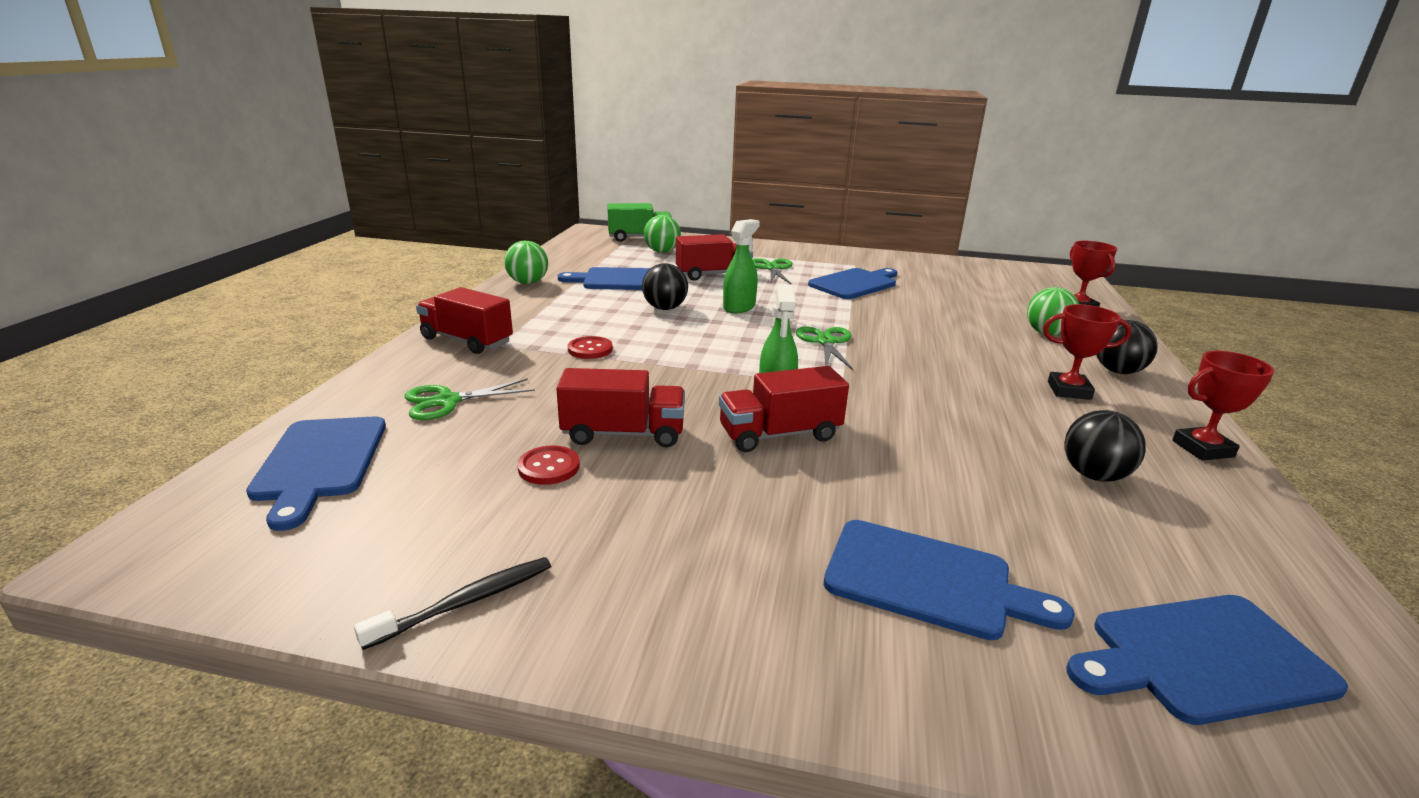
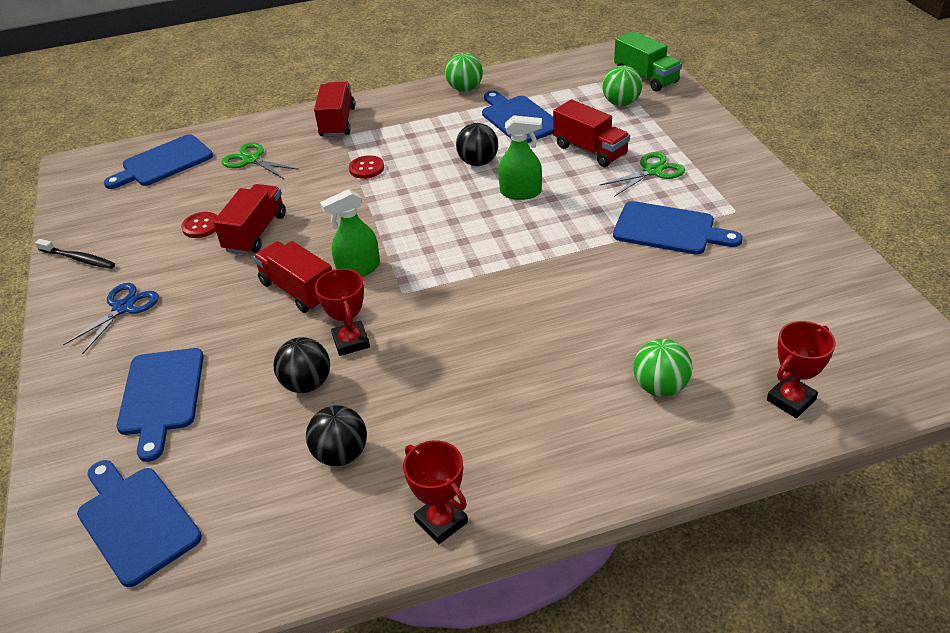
camera: 65 degrees right, 15 degrees up
(623, 434) = (255, 233): red truck -> red truck turned 135 degrees counterclockwise
(674, 576) = (123, 308): none -> blue scissors
(825, 342) = (486, 259): green scissors -> none
(1069, 390) = (506, 422): red trophy -> red trophy (351, 342)
(1118, 371) = (593, 452): black ball -> black ball (307, 384)

